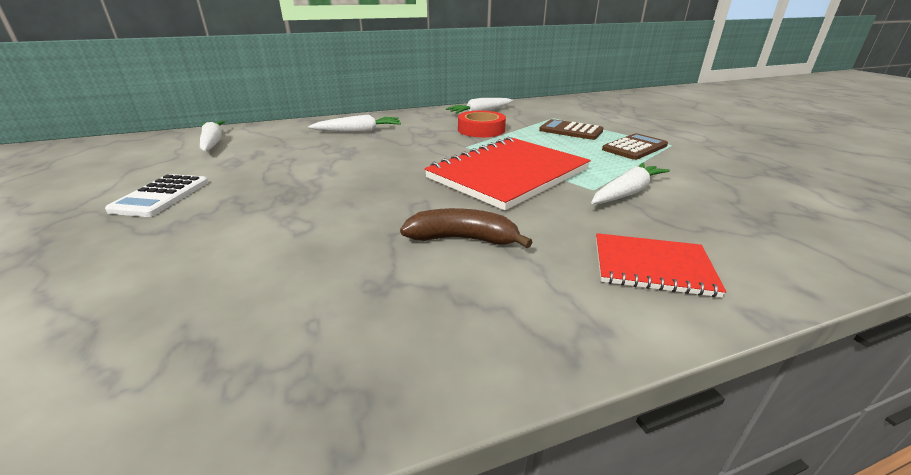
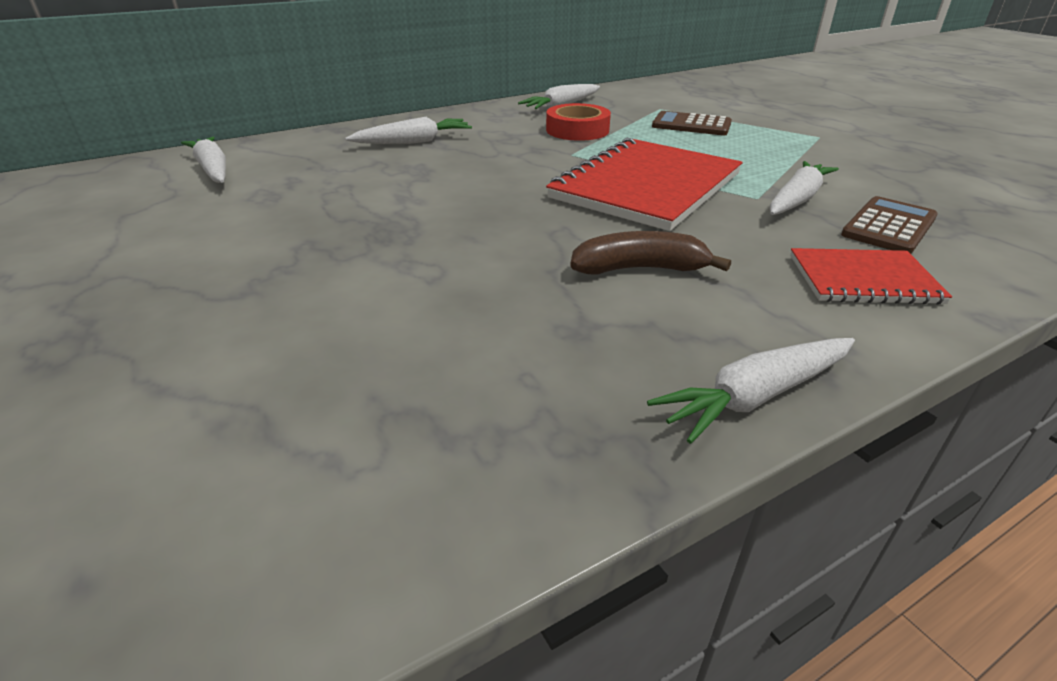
camera: 10 degrees left, 5 degrees up
(161, 196) = (203, 249): white calculator -> none
(495, 367) = (755, 396): none -> white carrot
(634, 147) = (779, 143): brown calculator -> brown calculator (889, 226)

